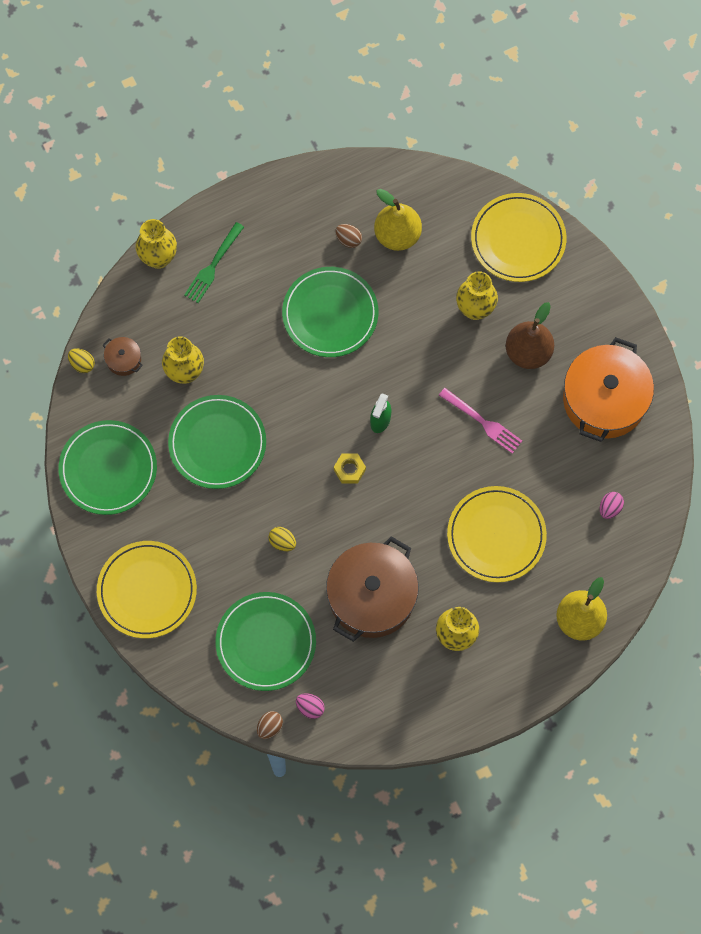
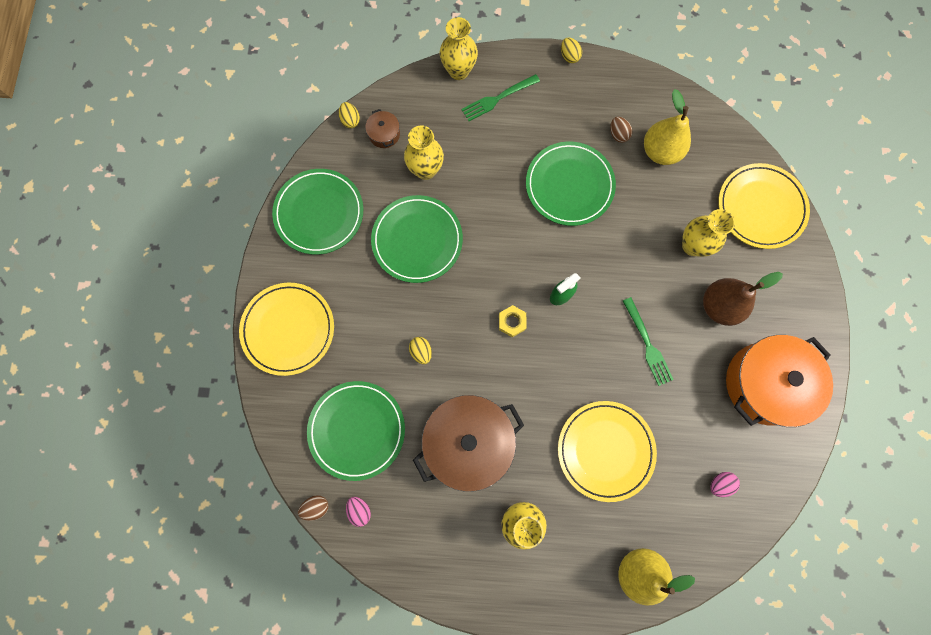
camera: 30 degrees right, 5 degrees up
(258, 186) = (569, 56): none -> yellow egg
(482, 422) = (647, 344): pink fork -> green fork

